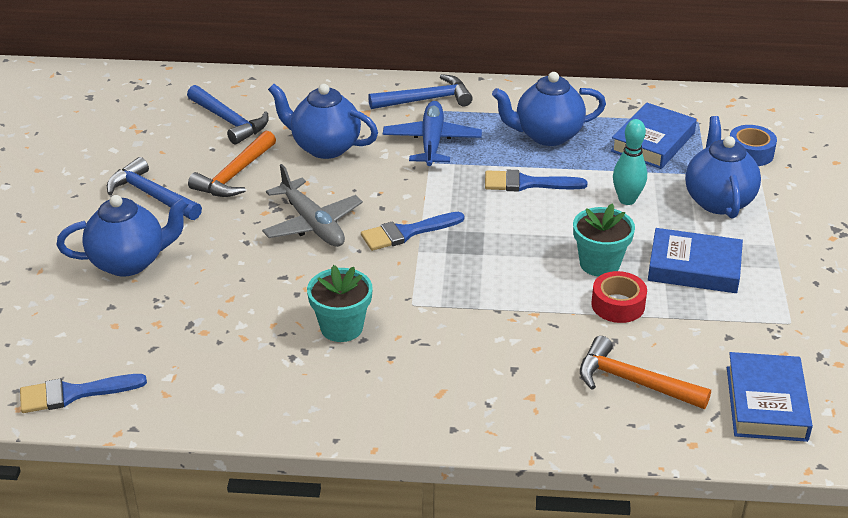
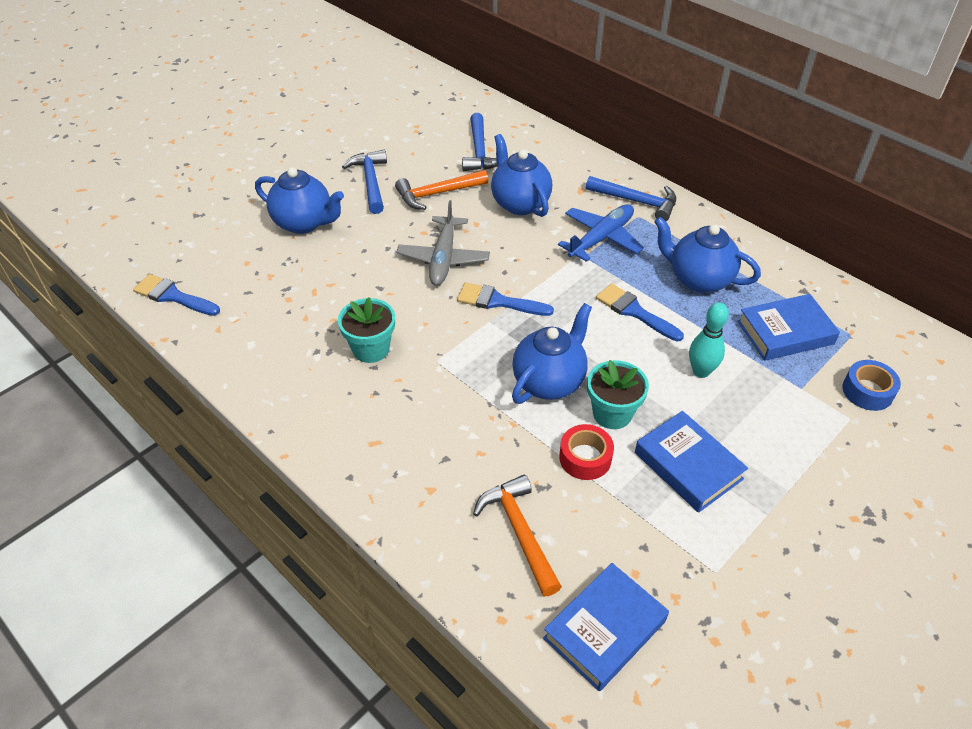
camera: 40 degrees right, 10 degrees up
(718, 201) = (782, 418): blue teapot -> blue teapot (549, 381)

